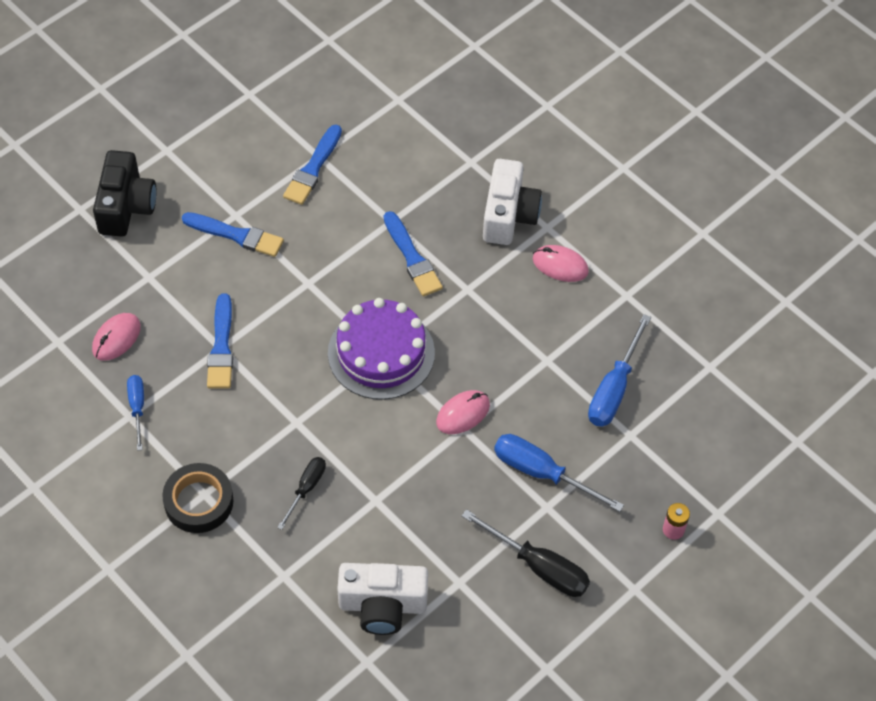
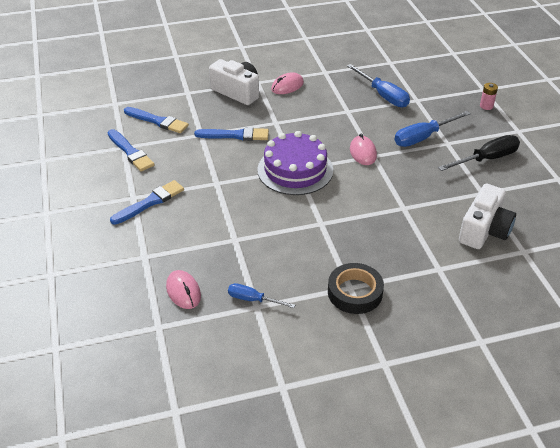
camera: 60 degrees left, 15 degrees down
(126, 206) = (73, 248): black camera -> none
(221, 347) = (234, 239): blue brush -> blue brush (157, 121)
(306, 489) = (376, 236): black screwdriver -> none

